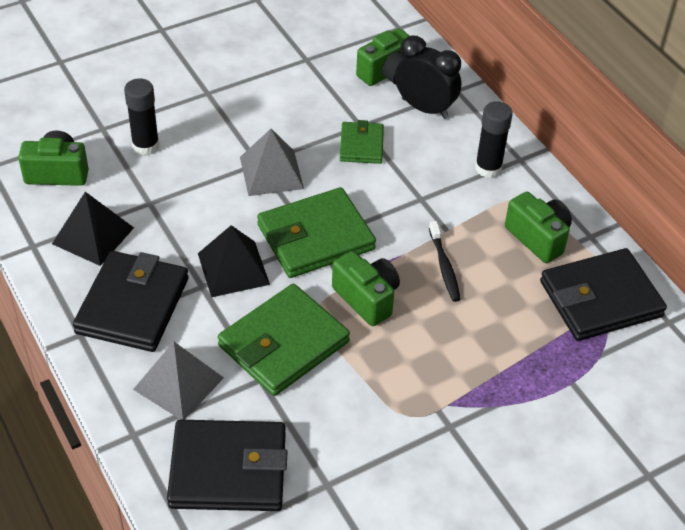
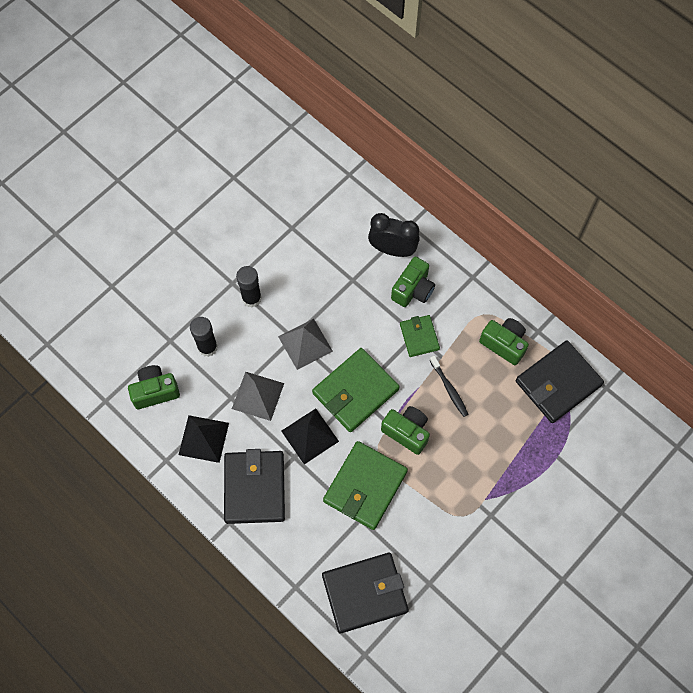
camera: 15 degrees left, 20 degrees up
(178, 383) = (309, 539): grey pyramid -> grey pyramid (258, 396)
(361, 145) = (359, 299): green wallet -> green wallet (419, 337)
(387, 74) = (355, 224): green camera -> green camera (413, 290)
(488, 168) = (453, 292): black glue stick -> black glue stick (251, 298)

